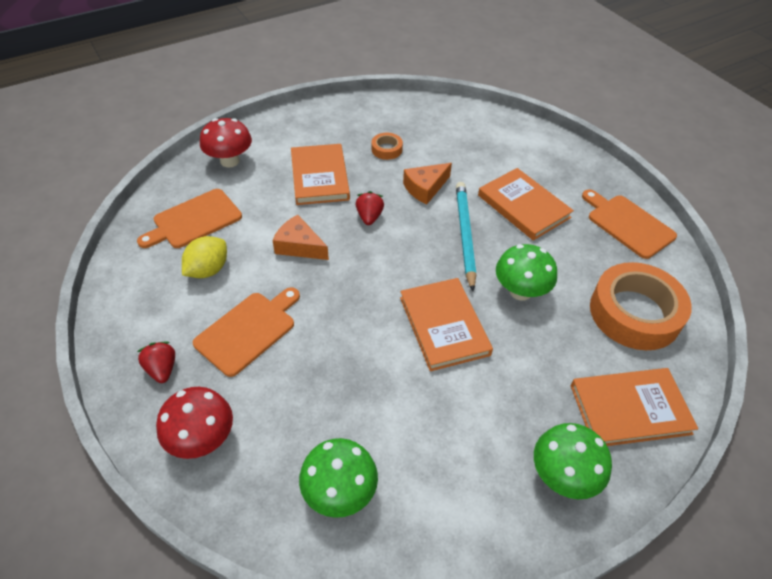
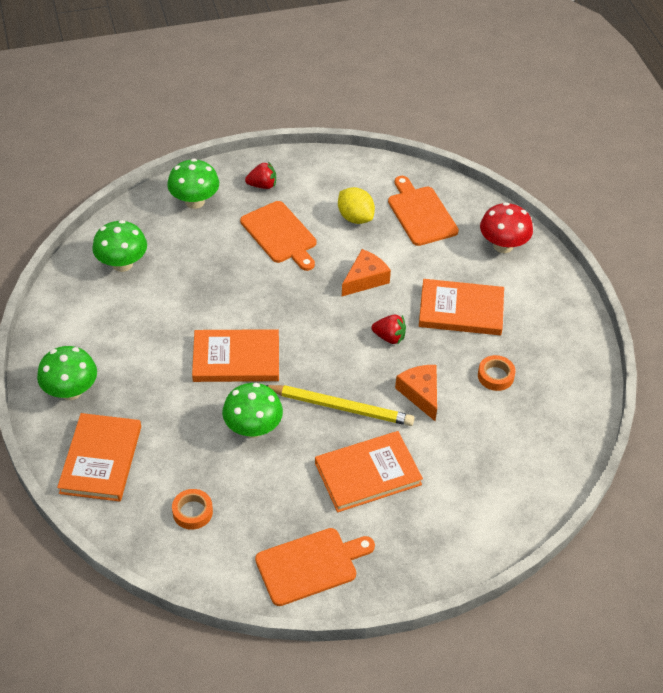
camera: 105 degrees right, 0 degrees up
(202, 439) = (194, 201): red mushroom -> green mushroom
(465, 235) = (340, 407): turquoise pencil -> yellow pencil
(634, 313) = (192, 512): orange tape -> orange tape, size x0.44

